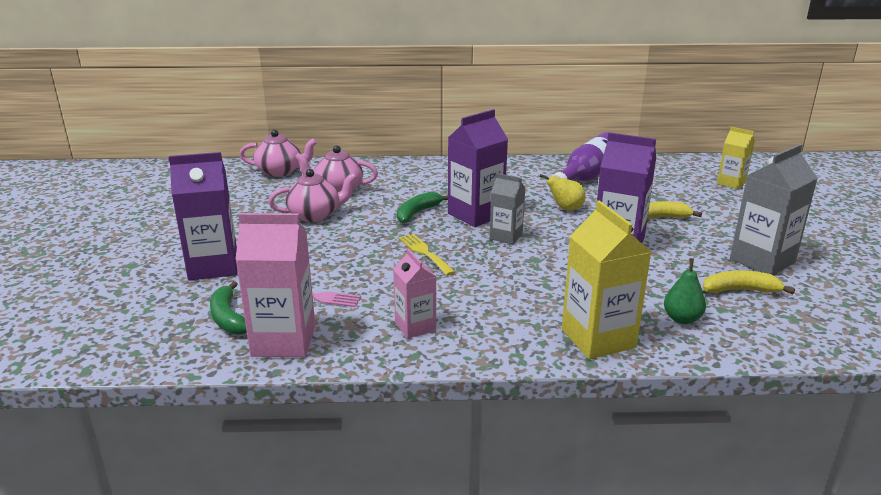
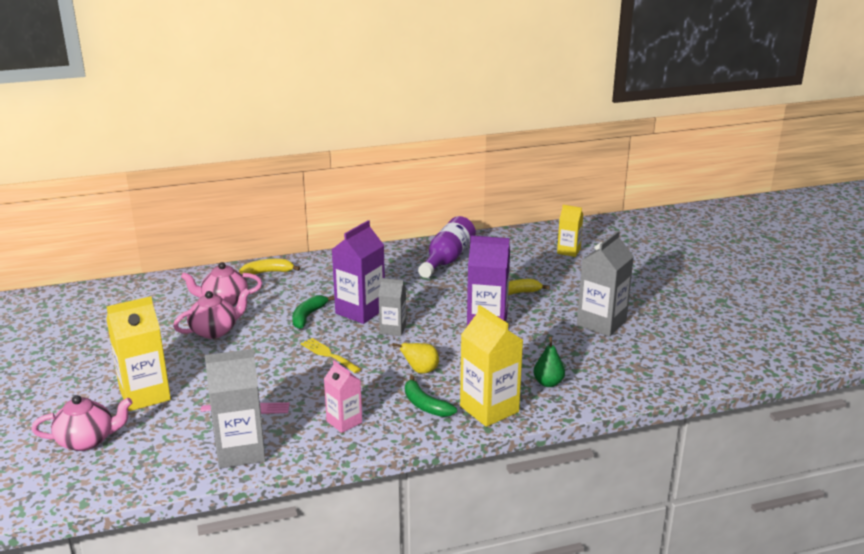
camera: 15 degrees left, 0 degrees up
(213, 266) = (145, 395): purple carton -> yellow carton
(228, 318) = (183, 439): green banana -> green banana (425, 405)
(280, 171) = (159, 288): pink teapot -> pink teapot (87, 440)
(283, 341) = (240, 451): pink carton -> grey carton
(565, 208) = (436, 295): yellow pear -> yellow pear (420, 371)
(740, 290) = (588, 352): yellow banana -> yellow banana (267, 272)

